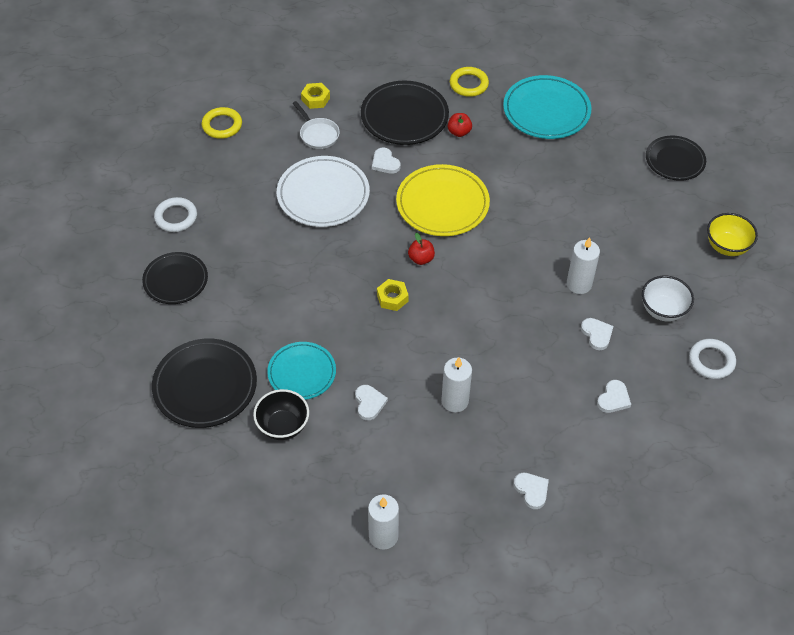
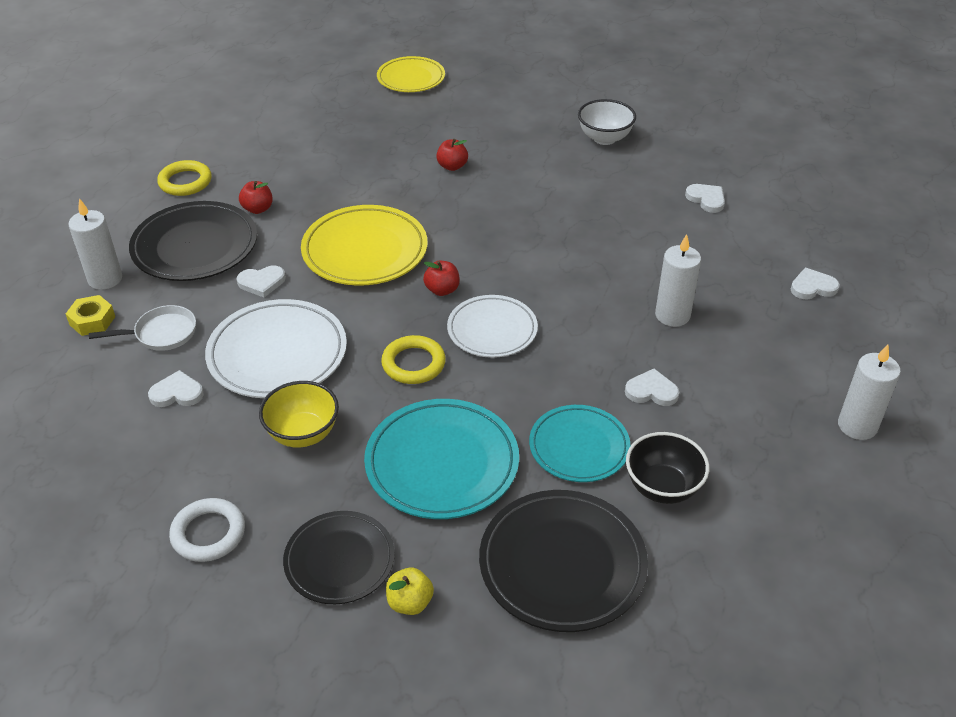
camera: 70 degrees left, 10 degrees down
(157, 321) = (410, 602): none -> yellow apple
(222, 125) = (58, 434): yellow ring -> yellow ring (413, 363)
(392, 298) = (492, 330): yellow nut -> white plate
(546, 111) = (277, 138): turquoise plate -> turquoise plate (442, 463)
(567, 222) = (452, 166): none -> red apple
(579, 284) = (543, 181): white candle -> white candle (105, 279)
(597, 334) = (617, 188): white heart -> white heart (177, 393)
(675, 160) = (411, 78): black plate -> yellow plate
(711, 361) = (680, 128): white ring -> none
(727, 246) = (542, 80): yellow bowl -> yellow bowl (303, 434)

